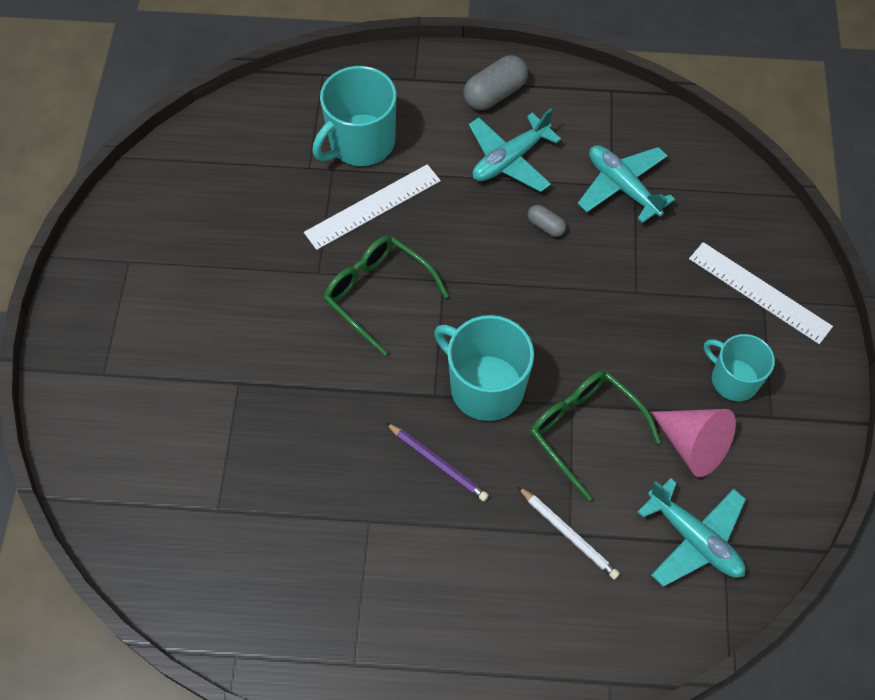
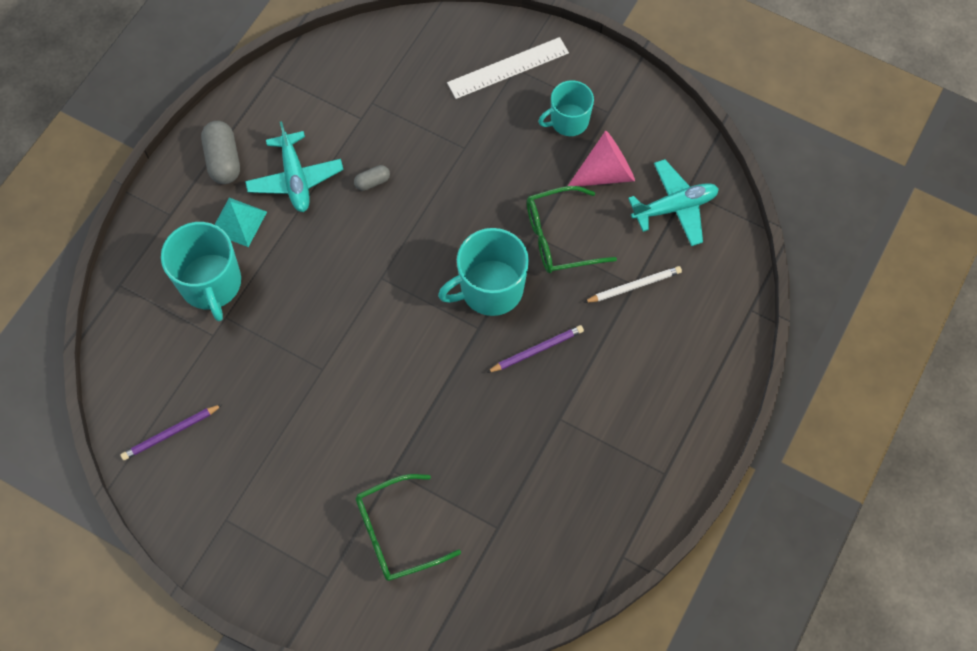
camera: 65 degrees left, 5 degrees up
(195, 179) = (171, 433): none -> purple pencil
(373, 206) = (281, 301): white ruler -> none
(378, 294) = (367, 331): green glasses -> green glasses (397, 533)
(437, 135) = (238, 222): none -> turquoise pyramid
(622, 187) = (368, 111): turquoise plane -> none

